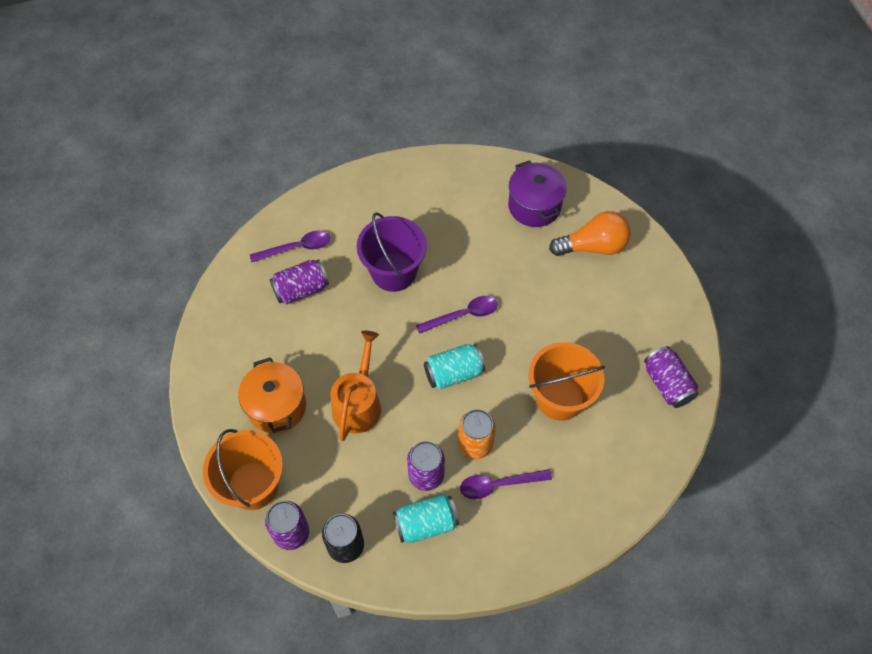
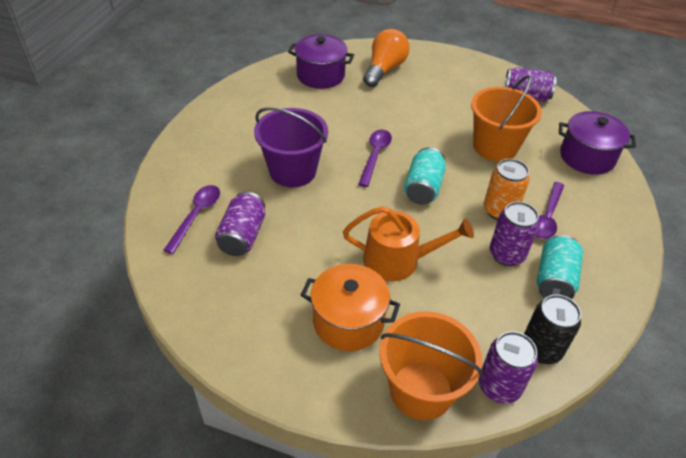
camera: 55 degrees left, 15 degrees down
(358, 403) = (398, 260): orange watering can -> orange watering can turned 135 degrees clockwise
(615, 481) = (587, 157): none -> purple pot

